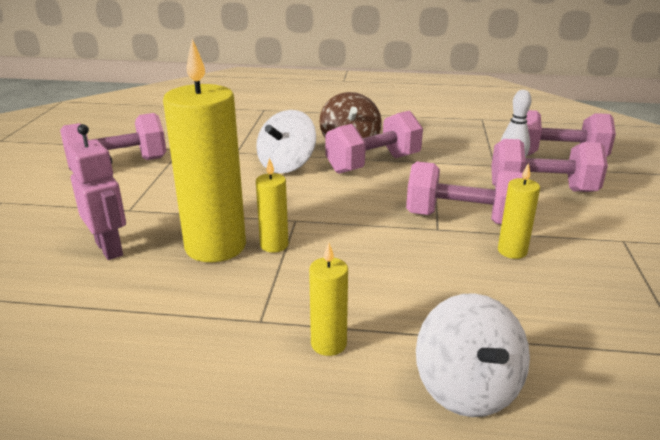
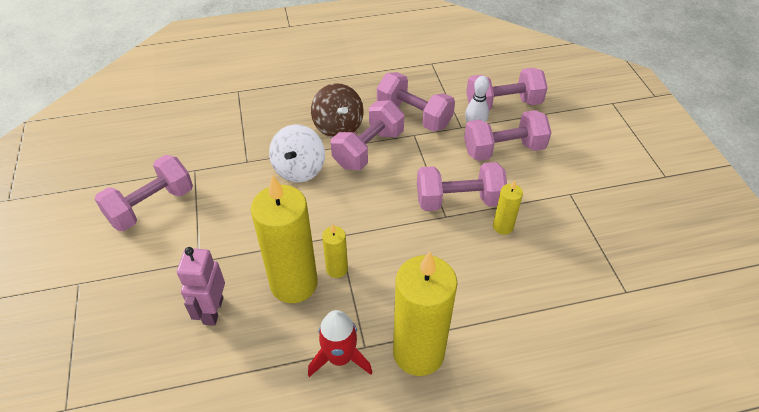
camera: 20 degrees left, 20 degrees up
(110, 249) = (213, 311): pink robot -> pink robot turned 120 degrees counterclockwise
(221, 323) = (340, 358): none -> red rocket
(328, 344) = (418, 352): yellow candle -> yellow candle, size x2.13
(441, 149) = (414, 116): none -> pink dumbbell
(467, 388) = (513, 360): white spinning top -> none

